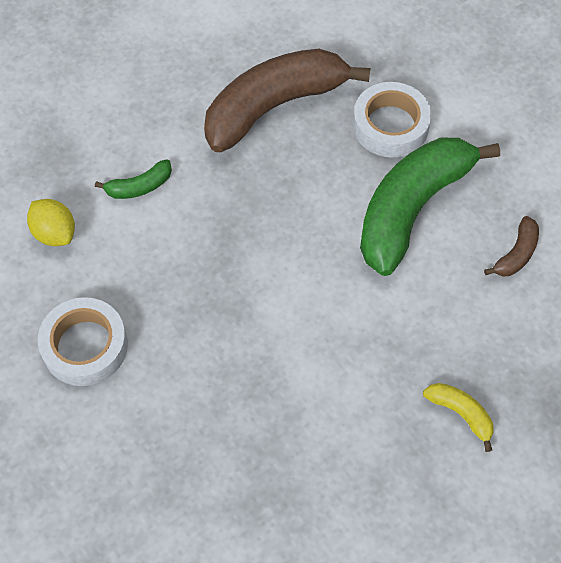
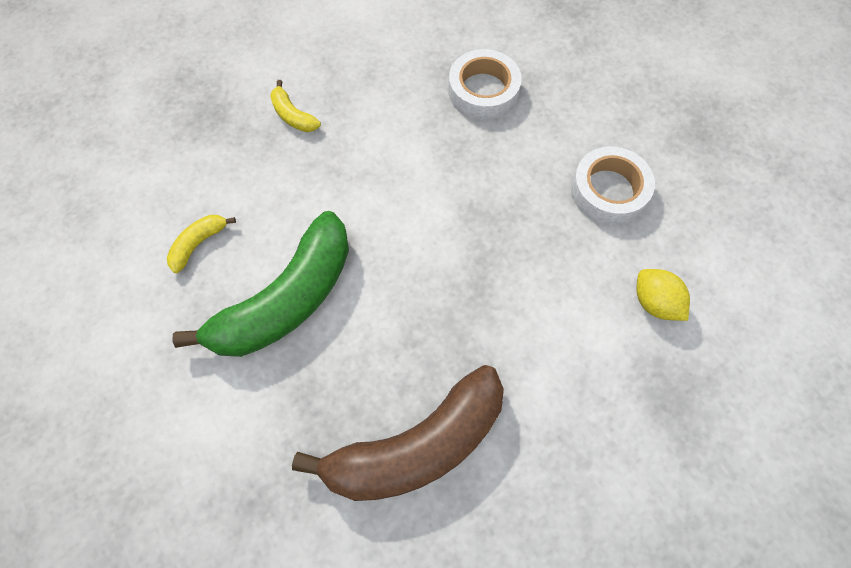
camera: 175 degrees left, 5 degrees up
(139, 187) = (571, 349): green banana -> none
(390, 125) = (285, 406): white tape -> white tape (483, 91)
(516, 254) = (198, 244): brown banana -> yellow banana

